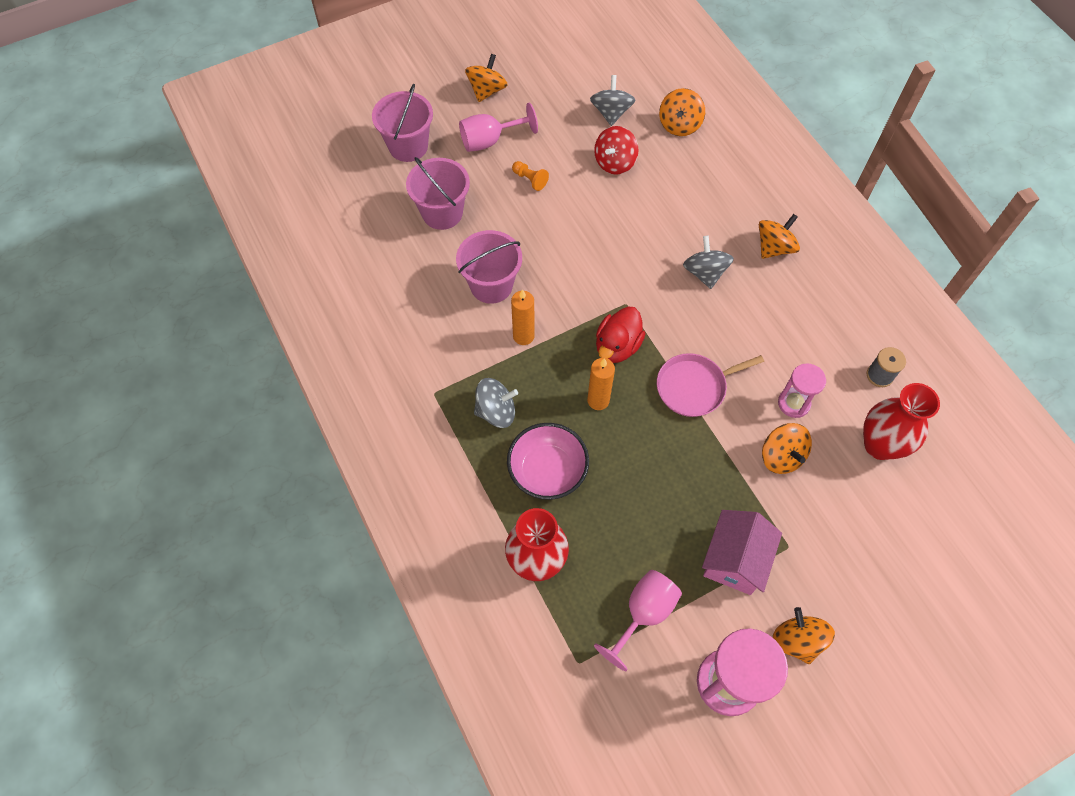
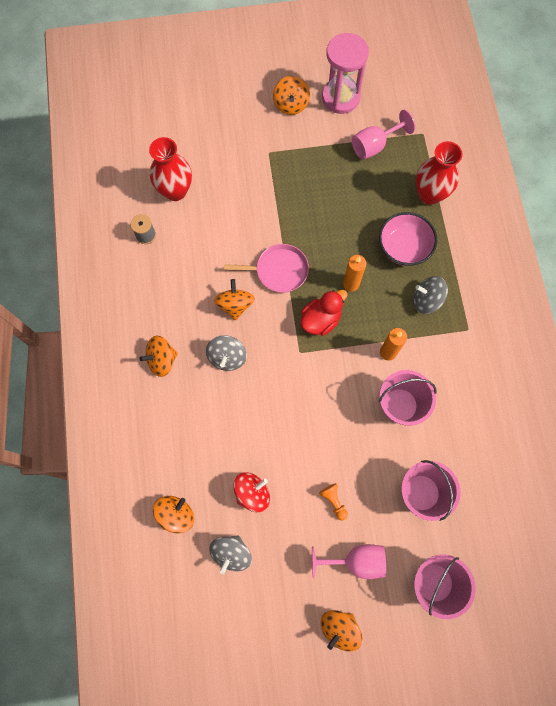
camera: 160 degrees left, 10 degrees up
(735, 560) = (305, 156): pink house -> none
(781, 456) = (244, 205): orange spinning top -> orange spinning top (235, 305)
(793, 403) = (216, 236): pink hourglass -> none

